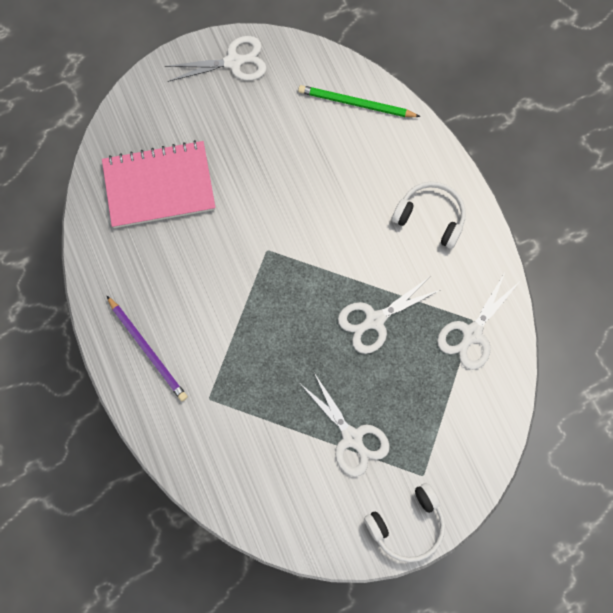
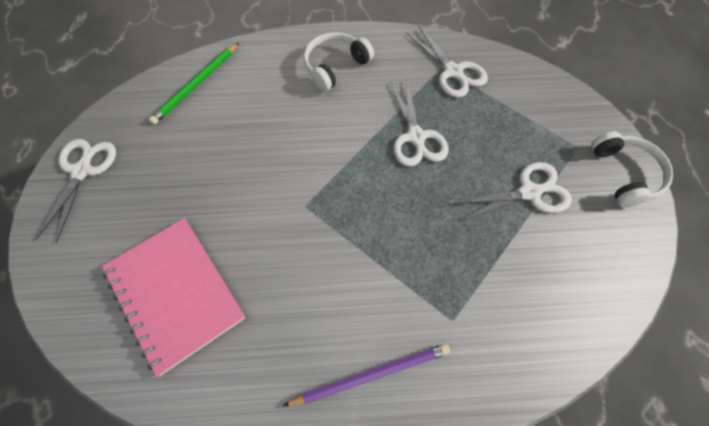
camera: 70 degrees left, 10 degrees down
(159, 186) = (174, 293): pink notebook -> pink notebook turned 45 degrees counterclockwise

